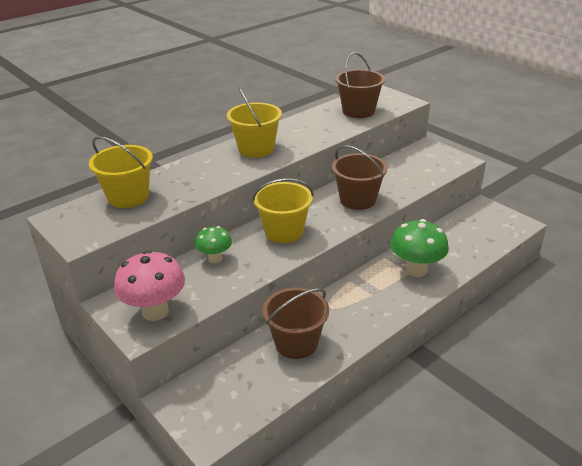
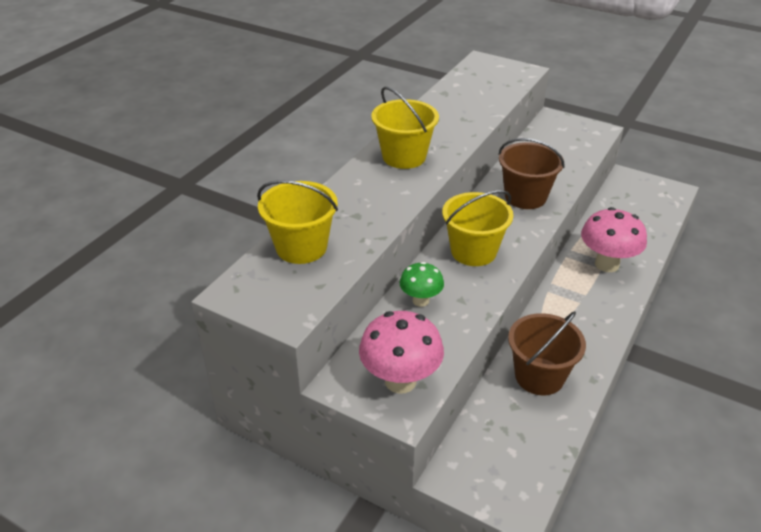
camera: 20 degrees left, 5 degrees up
(358, 111) = (482, 90): brown bucket -> none
(416, 270) = (606, 264): green mushroom -> pink mushroom

